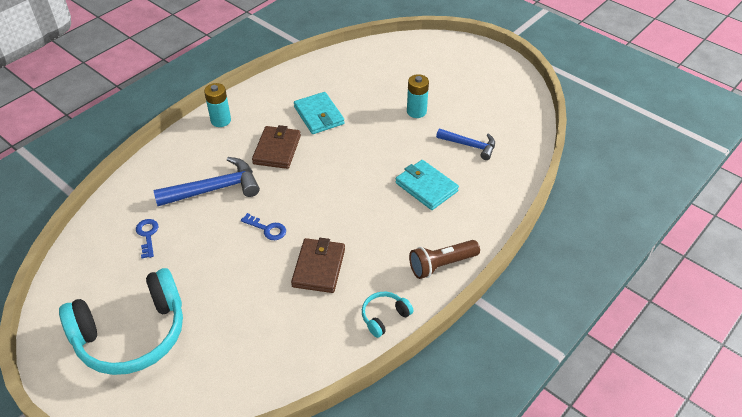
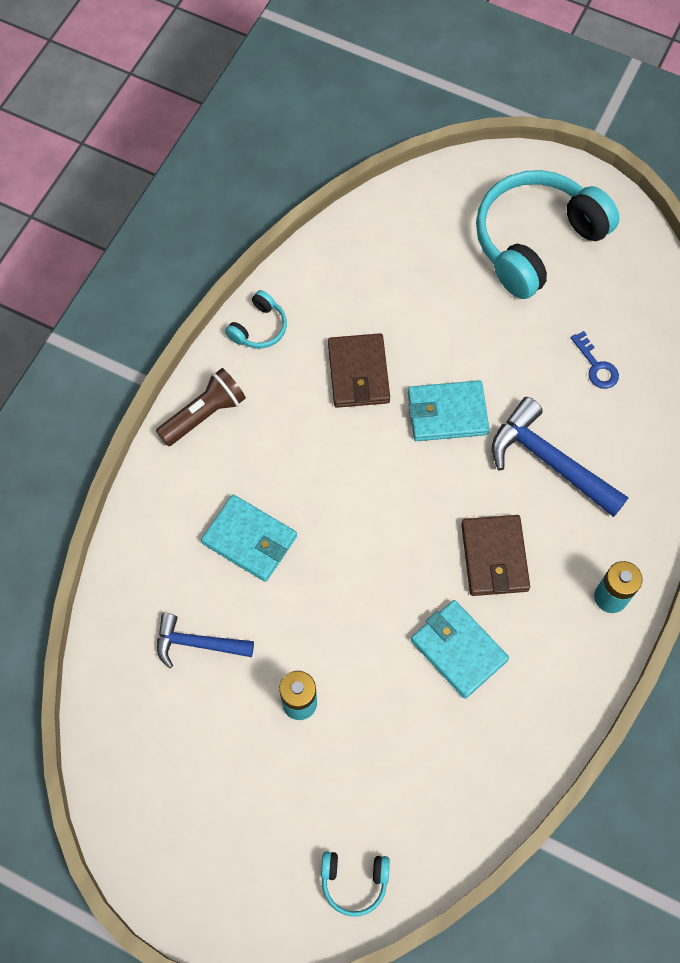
camera: 165 degrees right, 20 degrees up
(215, 189) = (549, 461): blue hammer -> blue hammer turned 75 degrees clockwise
(267, 229) = (447, 413): blue key -> turquoise wallet
(408, 49) = (354, 881): none -> turquoise headphones

